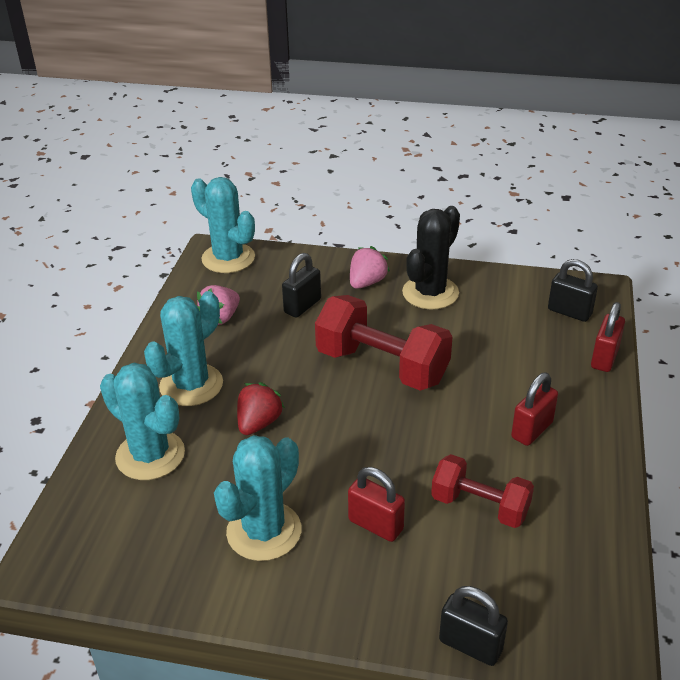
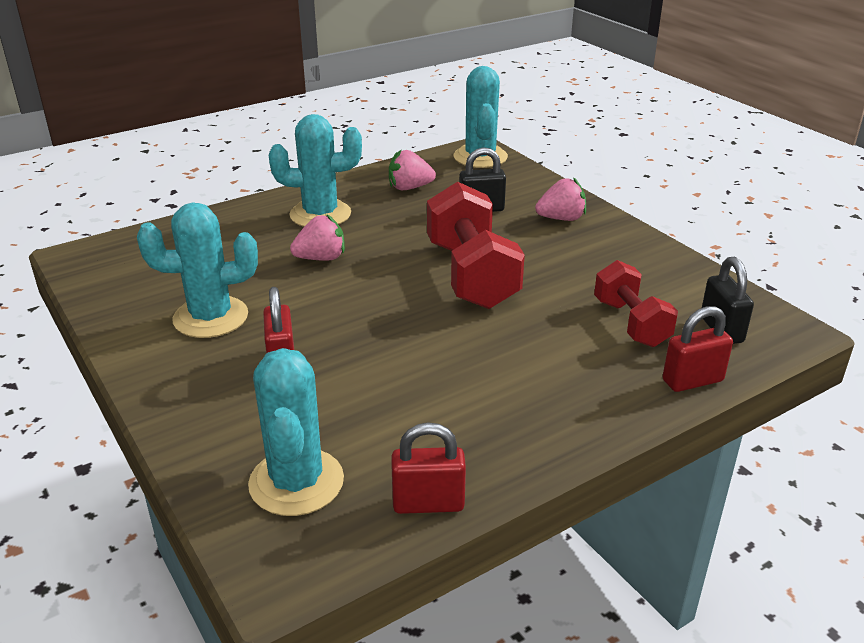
camera: 45 degrees right, 5 degrees down
(150, 455) = (227, 237): turquoise cactus -> turquoise cactus (296, 482)
(259, 423) = (321, 258): red strawberry -> pink strawberry
(430, 293) = (605, 250): black cactus -> none
(470, 645) = (202, 478): black padlock -> none
(480, 506) = (375, 404): red dumbbell -> red dumbbell (631, 323)
(532, 430) = (516, 386): red padlock -> red padlock (428, 503)

